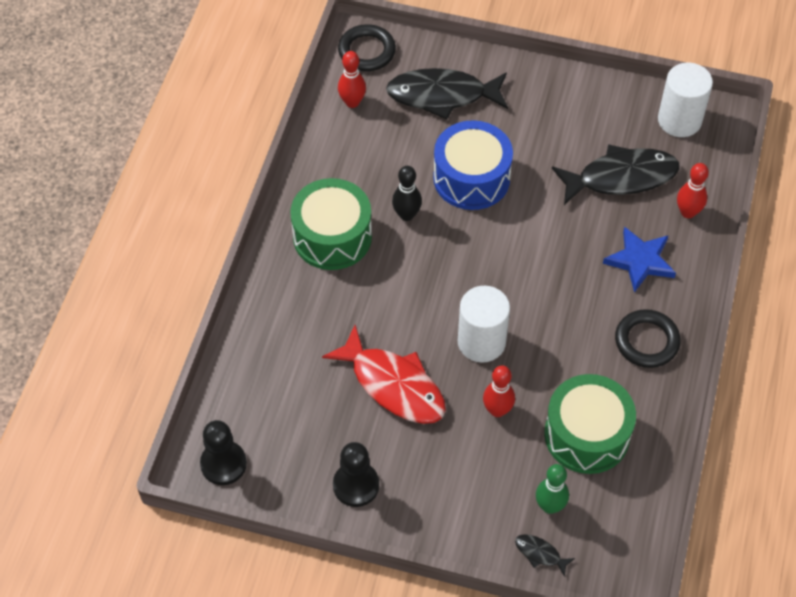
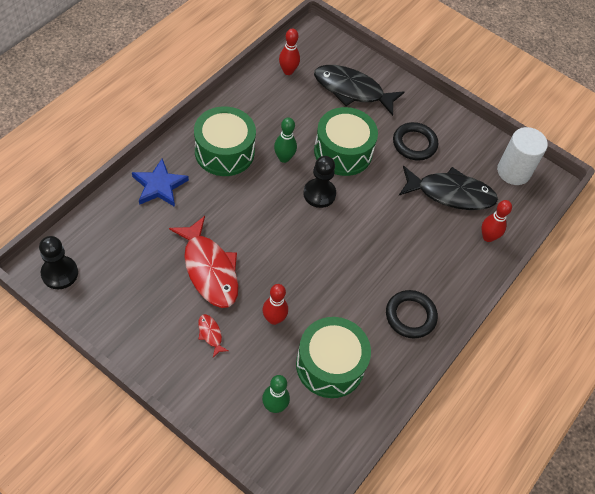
camera: 15 degrees right, 0 degrees up
(356, 485) = (142, 328): black pawn -> black pawn (319, 194)
(367, 51) = (316, 43): black ring -> black ring (414, 144)
(406, 215) = (284, 158): black bowling pin -> green bowling pin
(436, 458) = (210, 334): none -> red fish
(471, 178) = (343, 152): blue drum -> green drum
(481, 342) = (289, 266): white cylinder -> none
(540, 553) = (248, 438): black fish -> none
(640, 261) = (435, 257): blue star -> blue star (159, 186)

